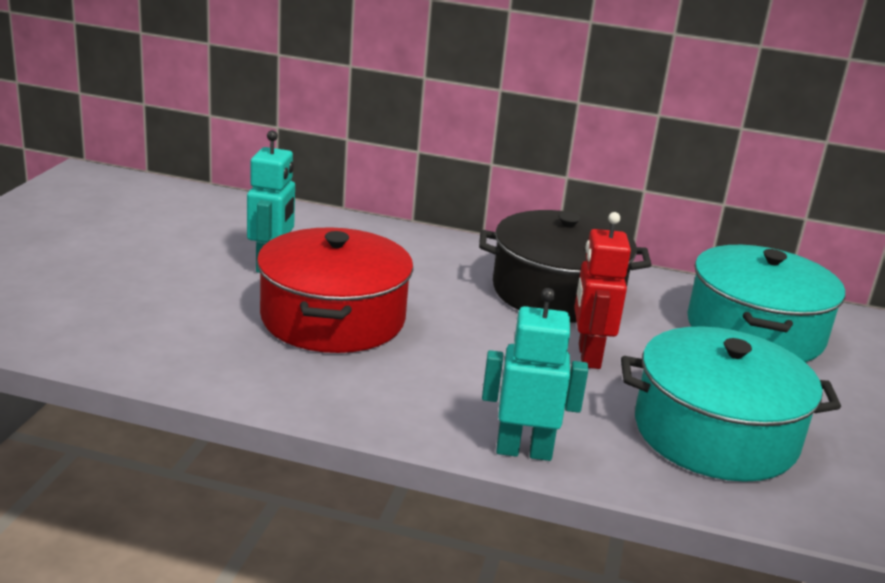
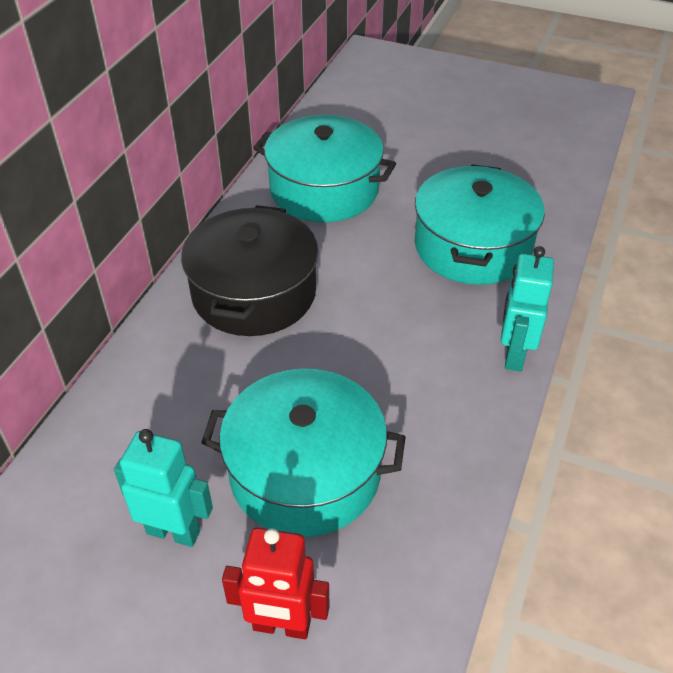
camera: 80 degrees left, 20 degrees up
(333, 318) = (305, 472): red pot -> turquoise pot
(588, 356) = (369, 293): red robot -> red robot (281, 626)

